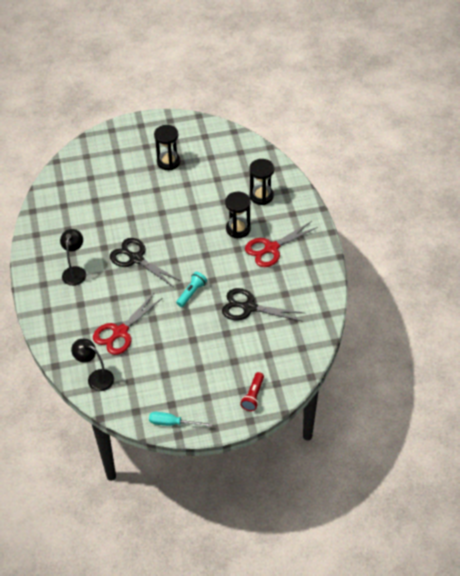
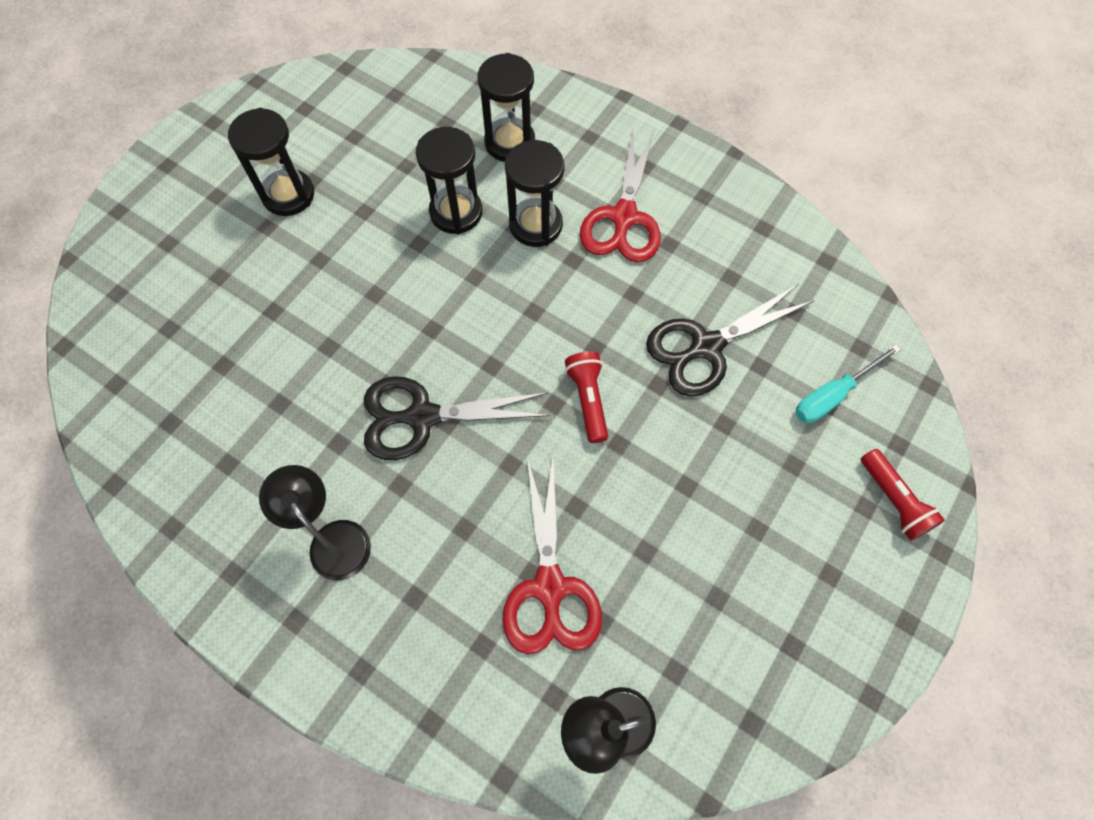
camera: 45 degrees left, 15 degrees up
(172, 423) = (837, 683): turquoise screwdriver -> turquoise screwdriver (832, 395)
(191, 293) = (588, 400): turquoise flashlight -> red flashlight
(216, 206) = (456, 212): none -> black hourglass

